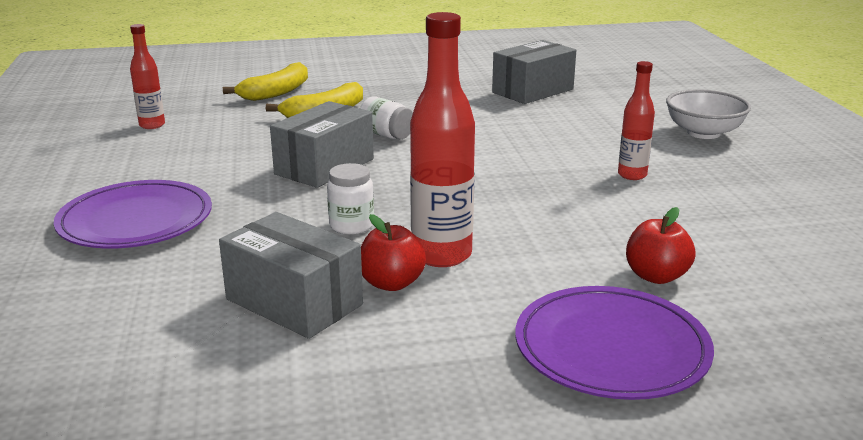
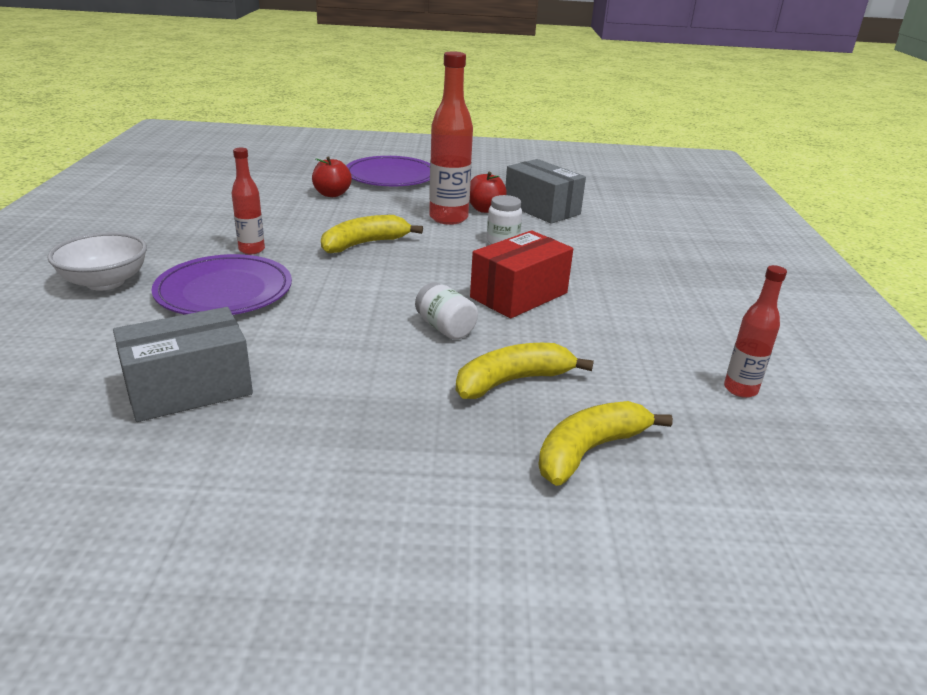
camera: 170 degrees left, 5 degrees up
(136, 221) = (667, 266): purple plate -> purple plate (224, 291)
(324, 166) = (519, 295): grey box -> red box
(521, 198) = (365, 244): none -> yellow banana

